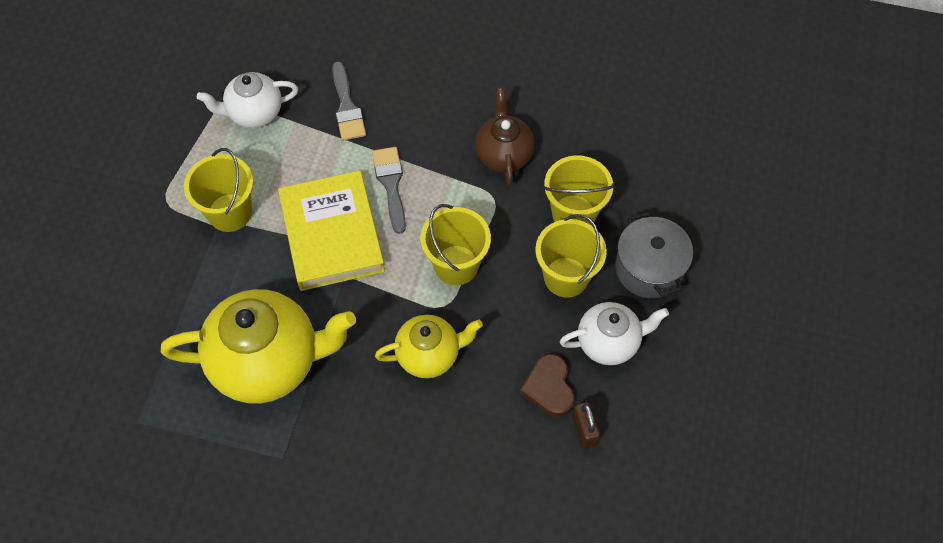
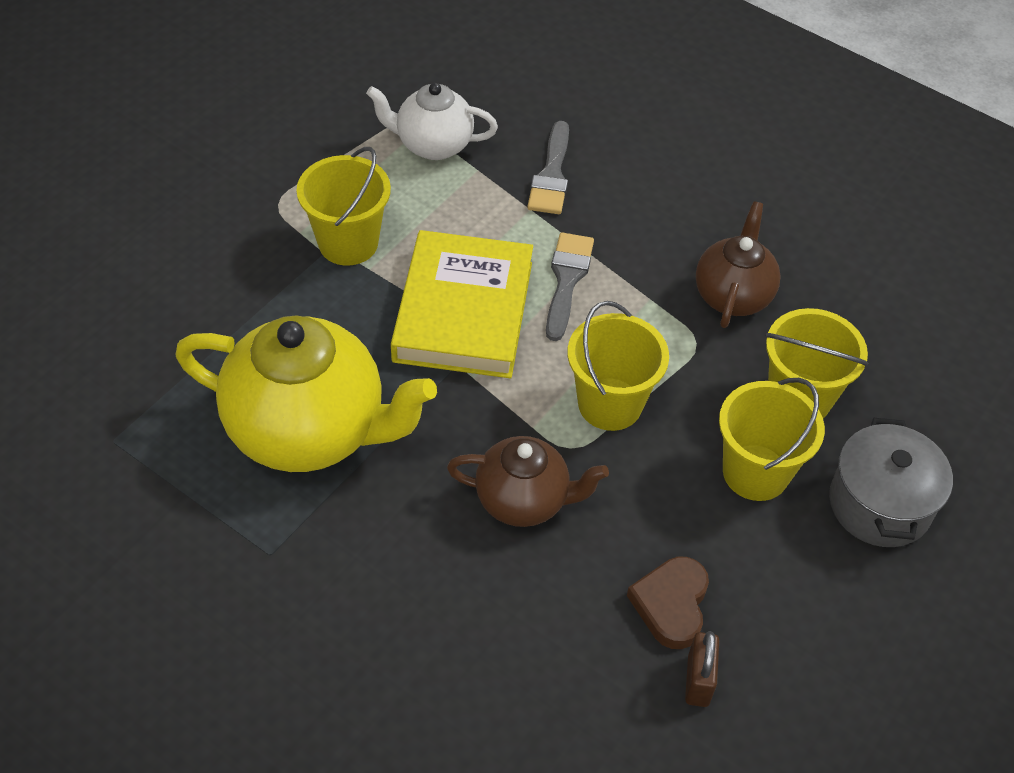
camera: 20 degrees right, 10 degrees down
(429, 355) = (523, 500): yellow teapot -> brown teapot
(609, 342) = (782, 578): white teapot -> none

